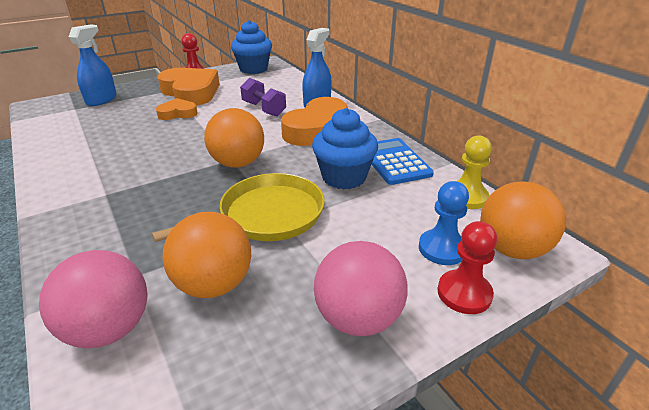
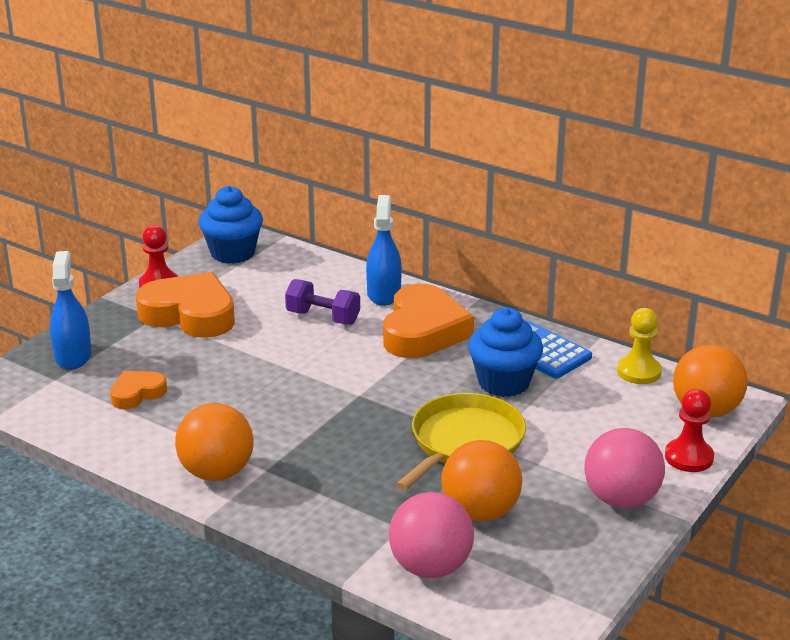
camera: 25 degrees left, 5 degrees down
(177, 113) = (215, 351): orange heart -> orange heart (137, 393)
(238, 163) = (372, 397): orange ball -> orange ball (217, 473)
(442, 248) = (648, 427): blue pawn -> none

